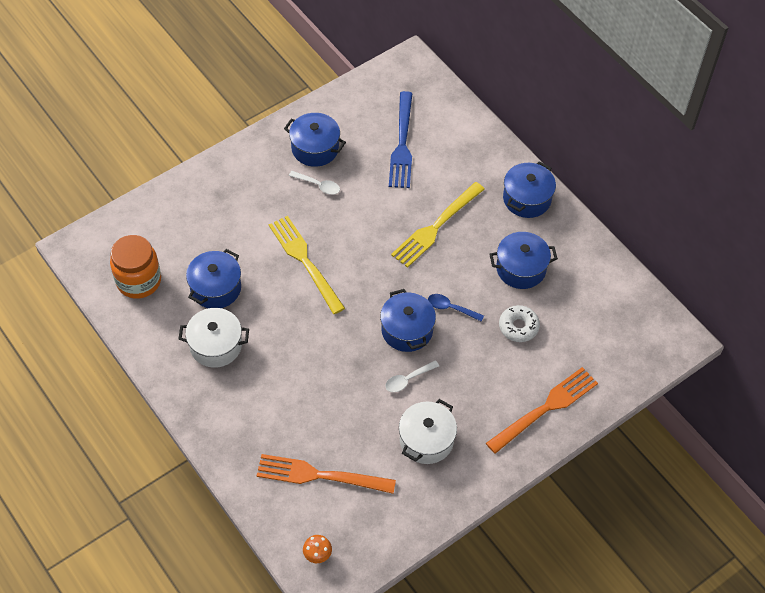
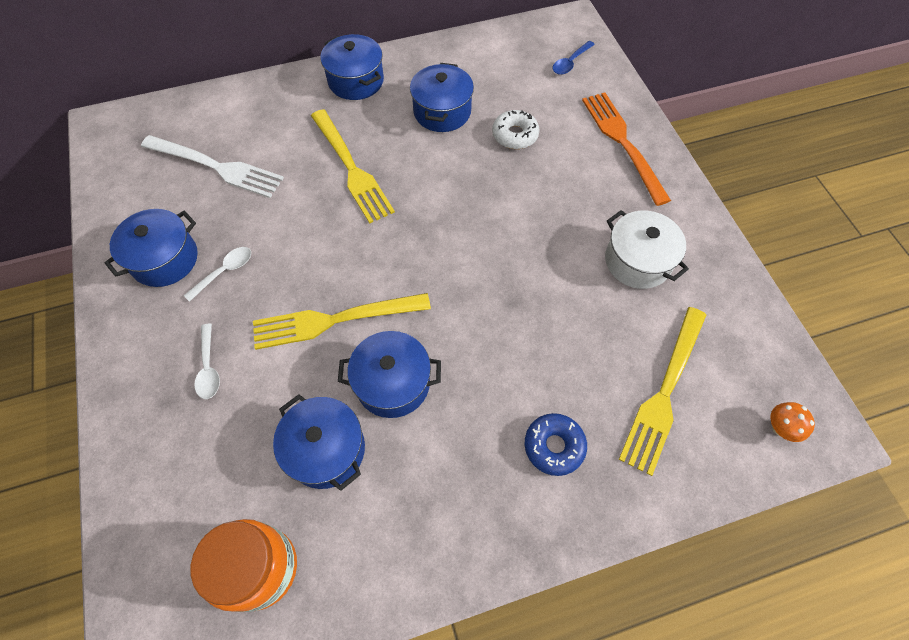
camera: 70 degrees left, 5 degrees up
(216, 345) = (423, 476): white pot -> none
(258, 414) = (554, 446): none -> blue donut
(320, 475) = (664, 392): orange fork -> yellow fork
(402, 144) = (216, 167): blue fork -> white fork
(407, 330) = (482, 237): blue pot -> blue pot (393, 383)
(408, 379) = (550, 256): white spoon -> white spoon (209, 367)
(451, 308) = (468, 186): blue spoon -> blue spoon (570, 63)

